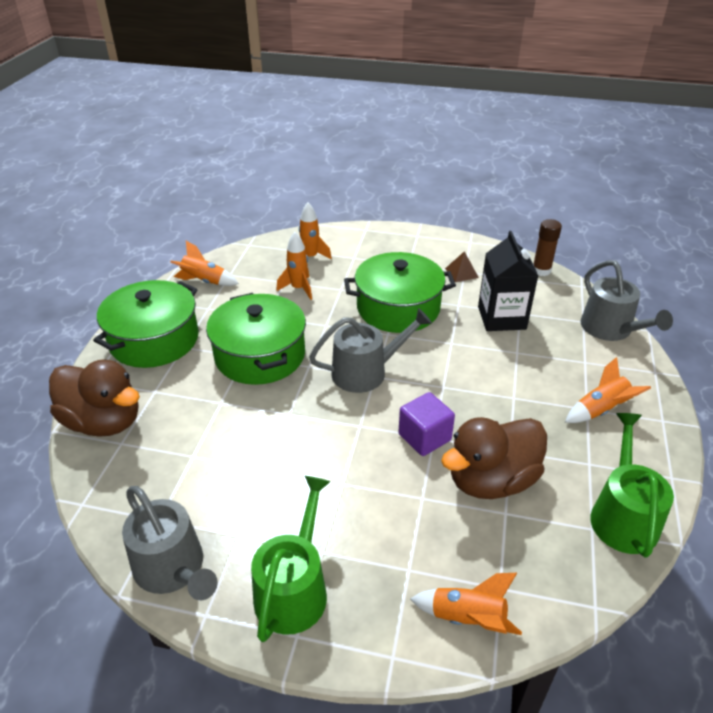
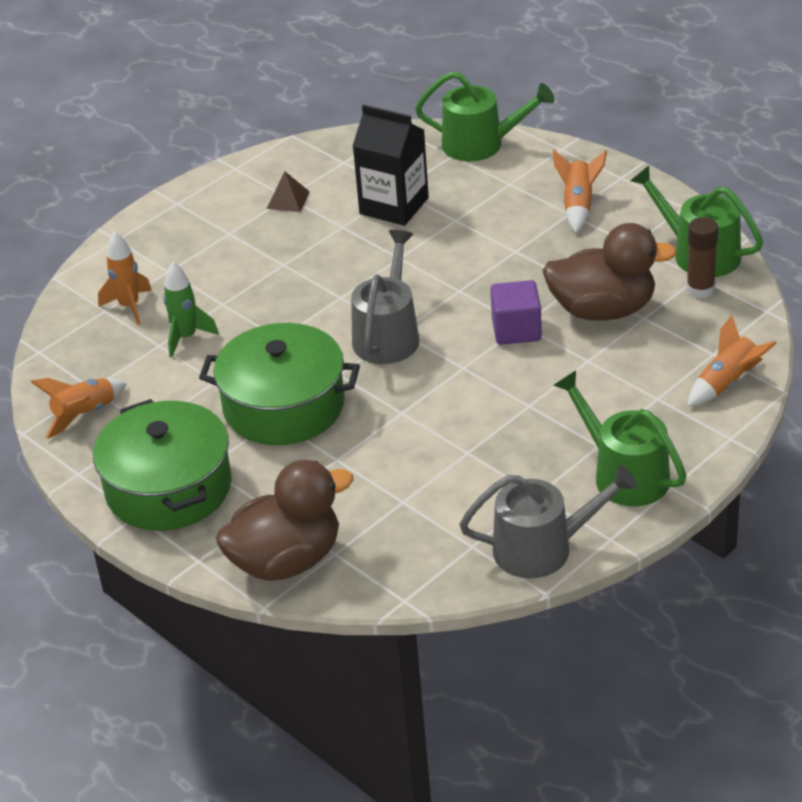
camera: 55 degrees left, 0 degrees up
(298, 289) = (186, 337): orange rocket -> green rocket
(398, 308) = (303, 272): green pot -> none
(491, 480) = (603, 310): brown duck -> brown duck turned 90 degrees counterclockwise
(541, 270) = (344, 142): brown glue stick -> brown glue stick (700, 289)
(610, 329) = (480, 144): grey watering can -> green watering can

